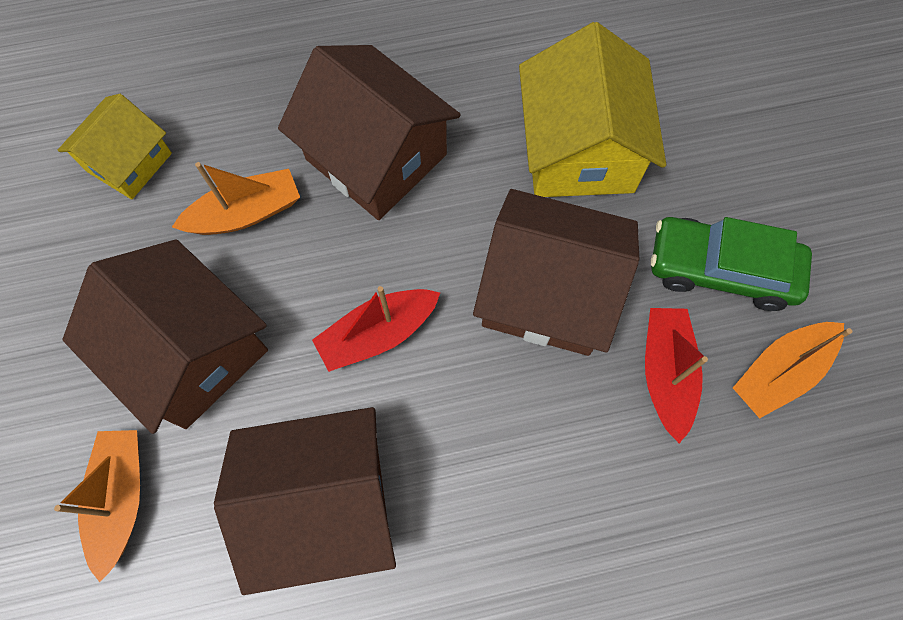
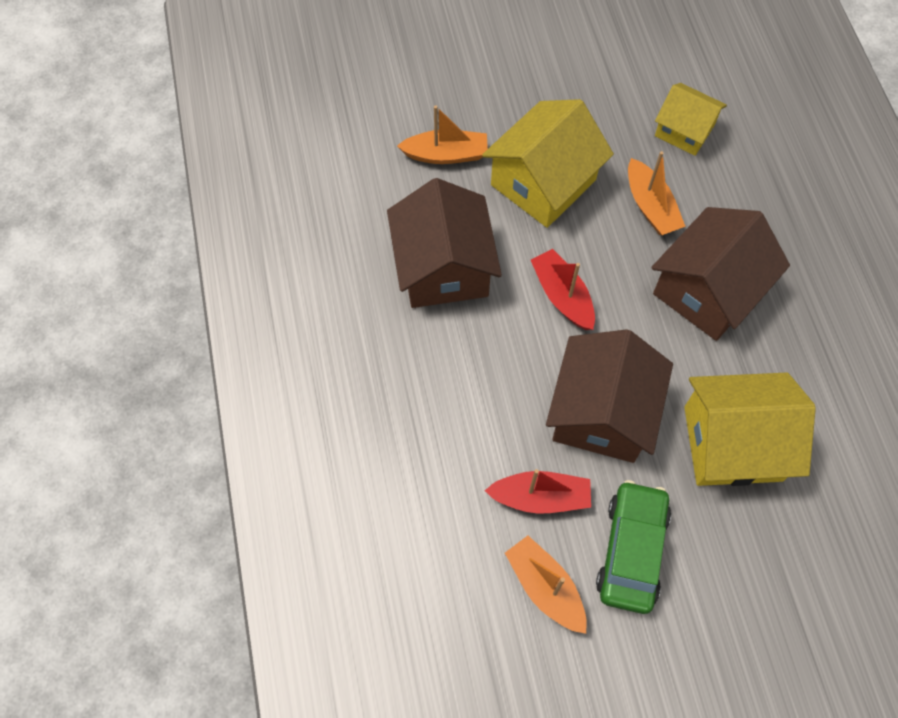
camera: 90 degrees right, 5 degrees down
(191, 352) = (543, 182): brown house -> yellow house

